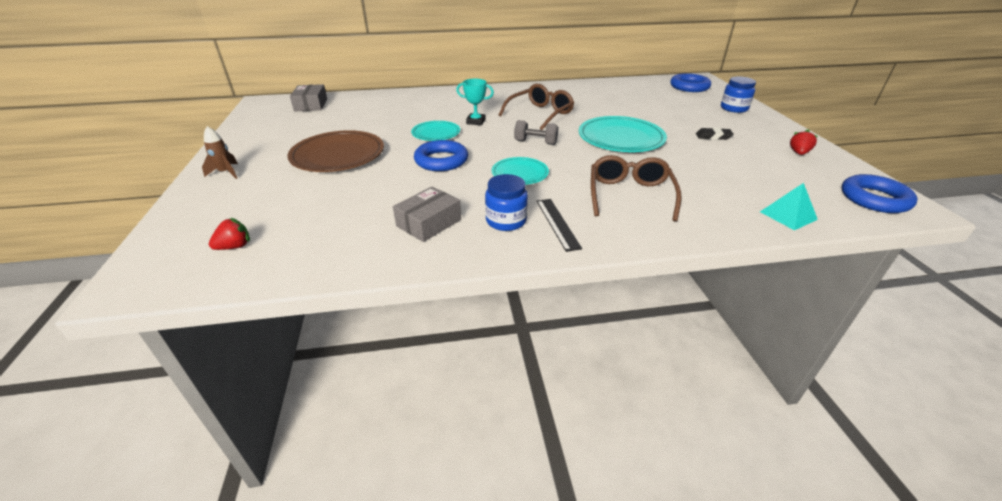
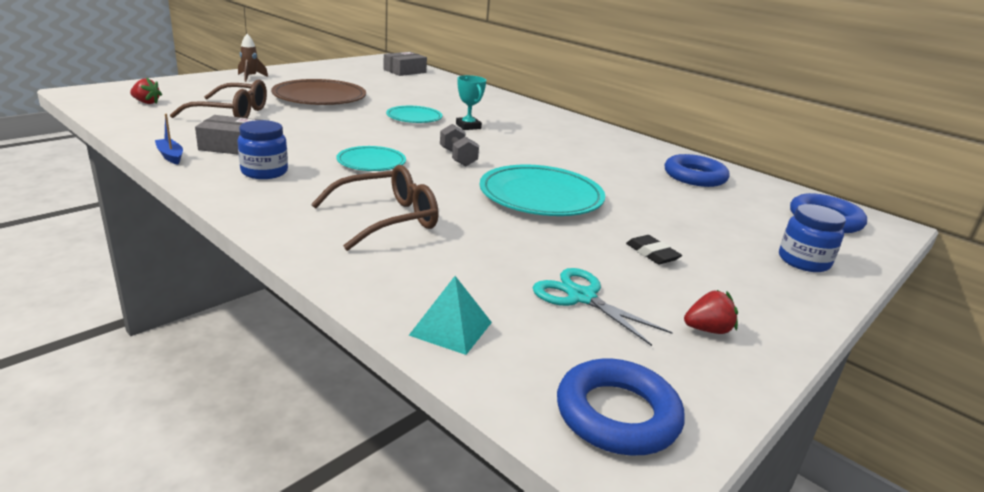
camera: 50 degrees right, 10 degrees down
(426, 259) = (170, 156): none -> blue boat
(441, 160) = (358, 129): blue ring -> blue ring (694, 176)
(540, 114) = (540, 148): brown glasses -> brown glasses (231, 113)
(557, 223) = (281, 193): black ruler -> none
(759, 170) = (581, 297): none -> turquoise scissors

